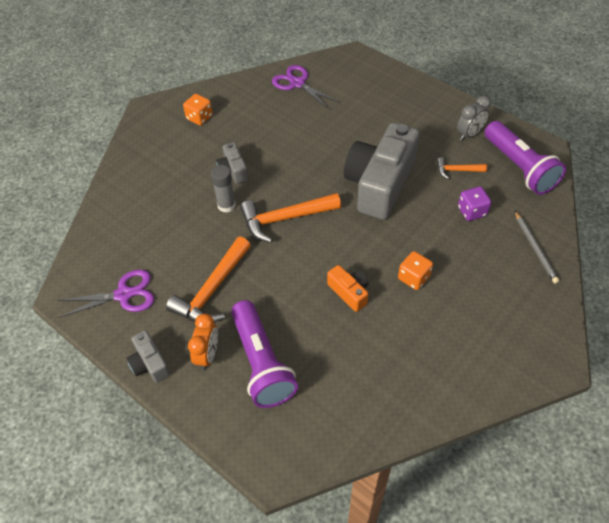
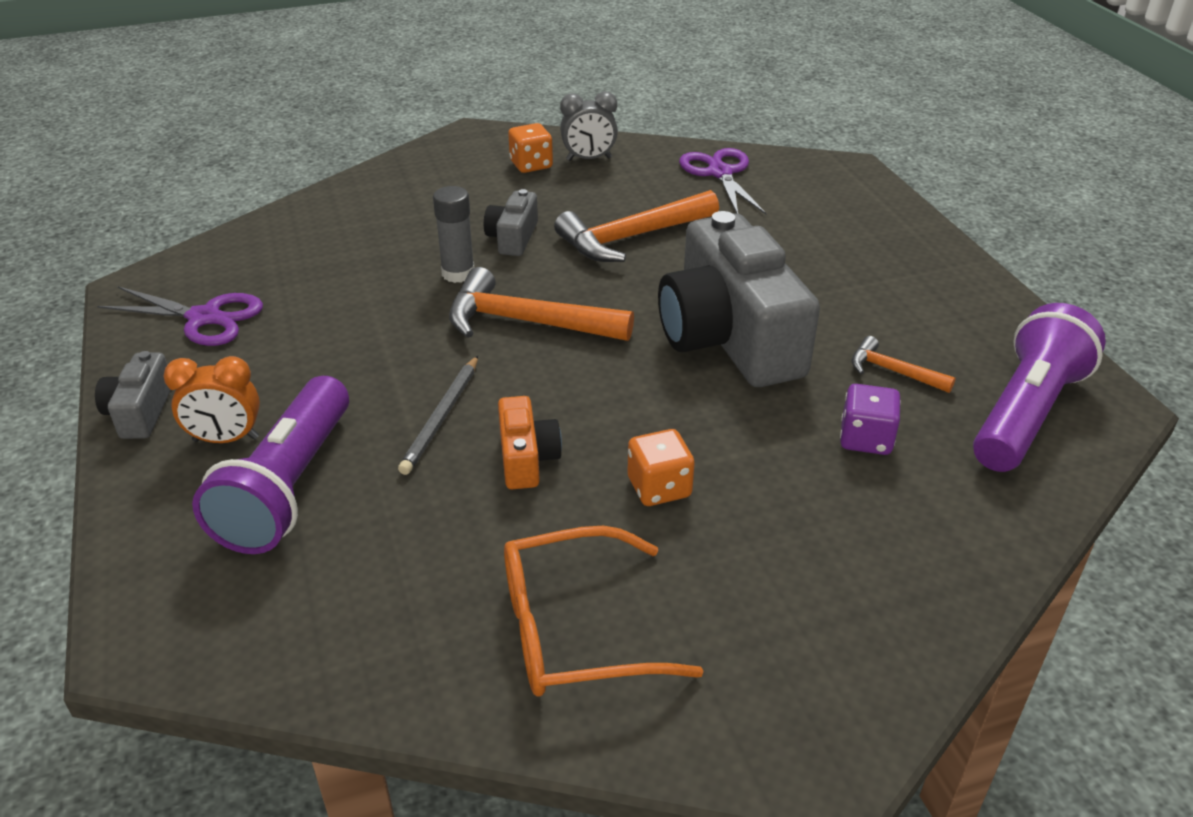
camera: 30 degrees right, 15 degrees down
(207, 355) = (226, 439): orange clock -> orange clock turned 45 degrees clockwise
(212, 290) = (324, 363): orange hammer -> orange hammer (631, 237)
(379, 184) = (729, 337): grey camera -> grey camera turned 75 degrees counterclockwise
(436, 360) = (575, 630): none -> orange glasses
(469, 134) = (965, 331): grey clock -> grey clock (589, 159)
(519, 168) = (1026, 413): purple flashlight -> purple flashlight turned 150 degrees counterclockwise
(535, 248) = (948, 547): grey pencil -> grey pencil (442, 417)

